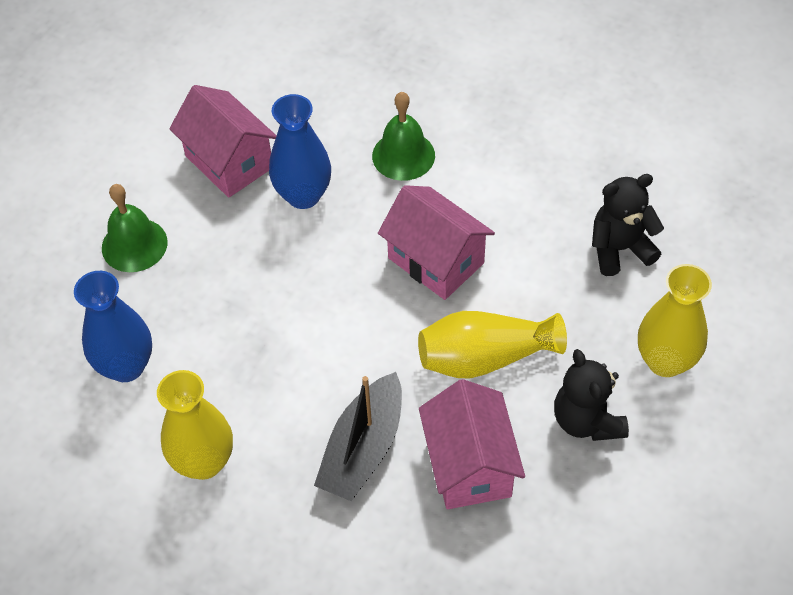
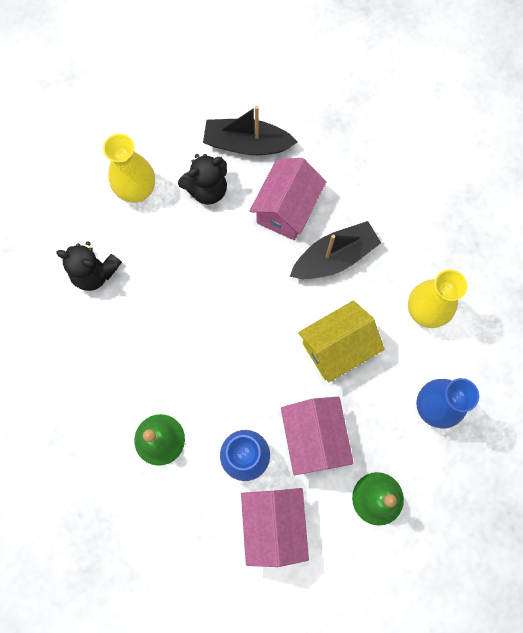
camera: 145 degrees left, 20 degrees up
(283, 353) = (337, 347): none -> yellow house
(436, 260) = (204, 344): pink house -> pink house (314, 437)
(485, 357) = (228, 262): yellow vase -> none
(587, 420) = (207, 189): black teddy bear -> black teddy bear turned 45 degrees clockwise
(592, 512) = (247, 144): none -> black boat

